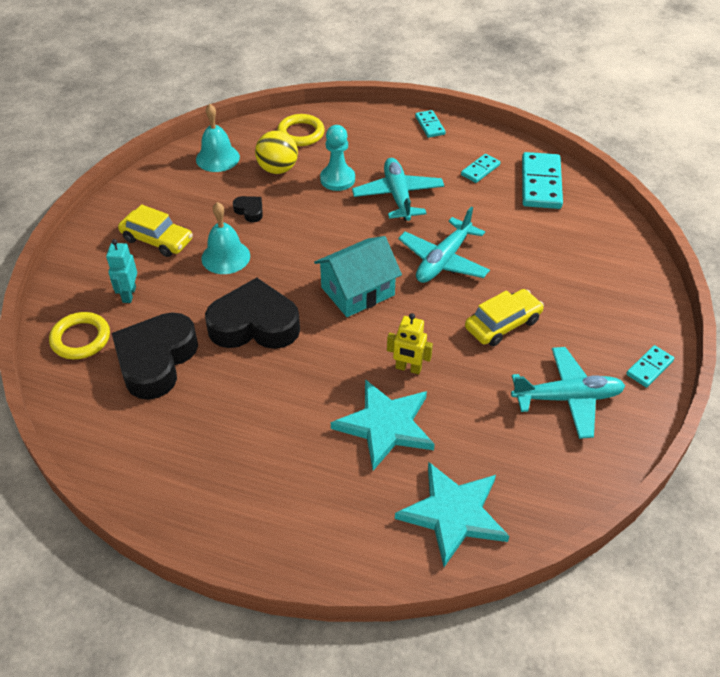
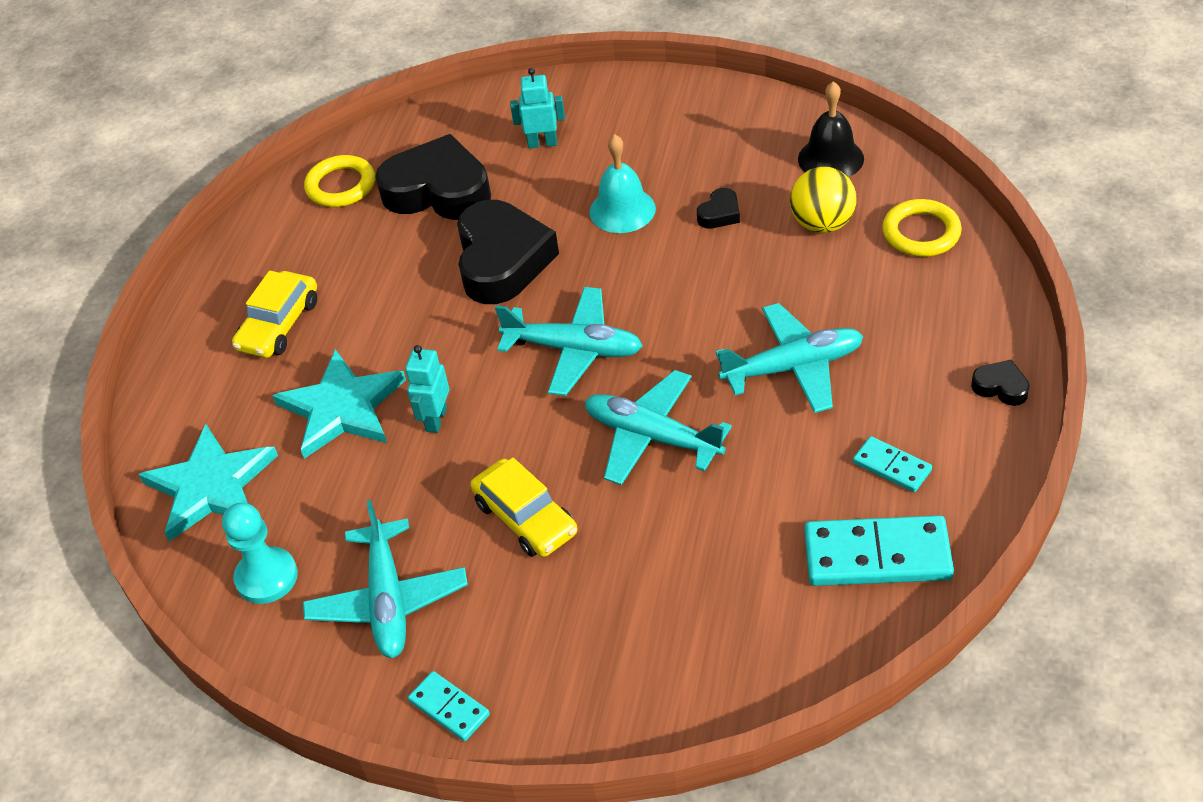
camera: 90 degrees right, 0 degrees up
(80, 339) = (468, 125): yellow ring -> yellow ring (341, 186)
(157, 240) = (644, 142): yellow car -> yellow car (279, 325)
(217, 158) = (830, 158): turquoise bell -> black bell
(337, 179) = (816, 292): turquoise pawn -> turquoise pawn (266, 577)
(357, 291) = (574, 349): turquoise house -> turquoise plane
(408, 368) = (436, 419): yellow robot -> turquoise robot
(430, 125) = (1000, 387): turquoise domino -> black heart

